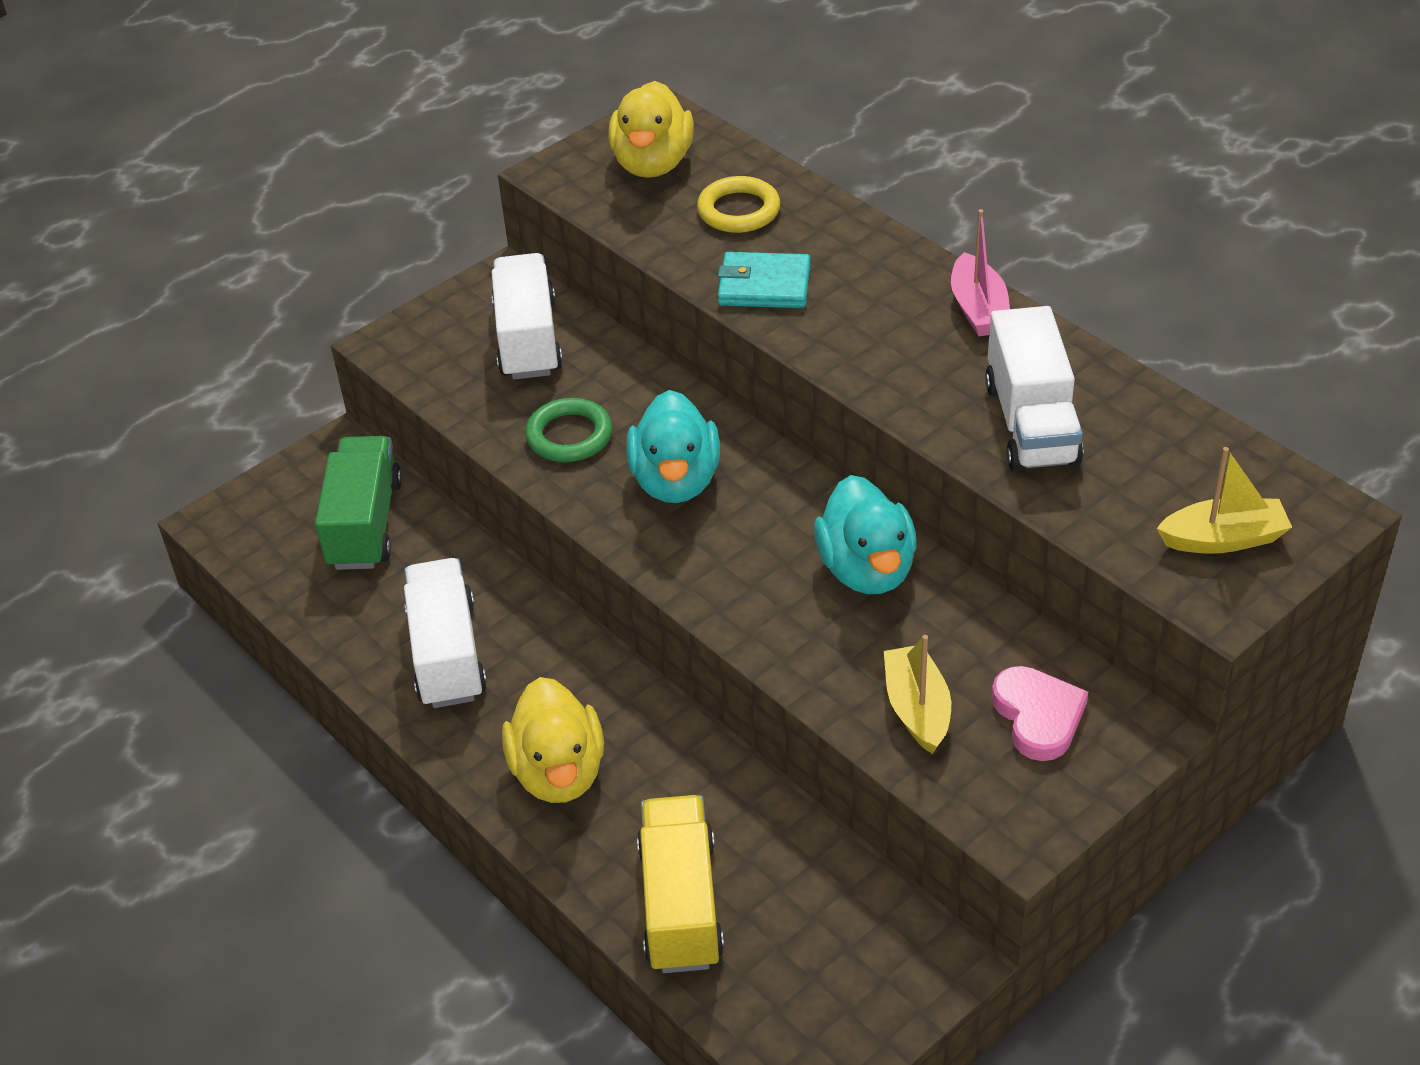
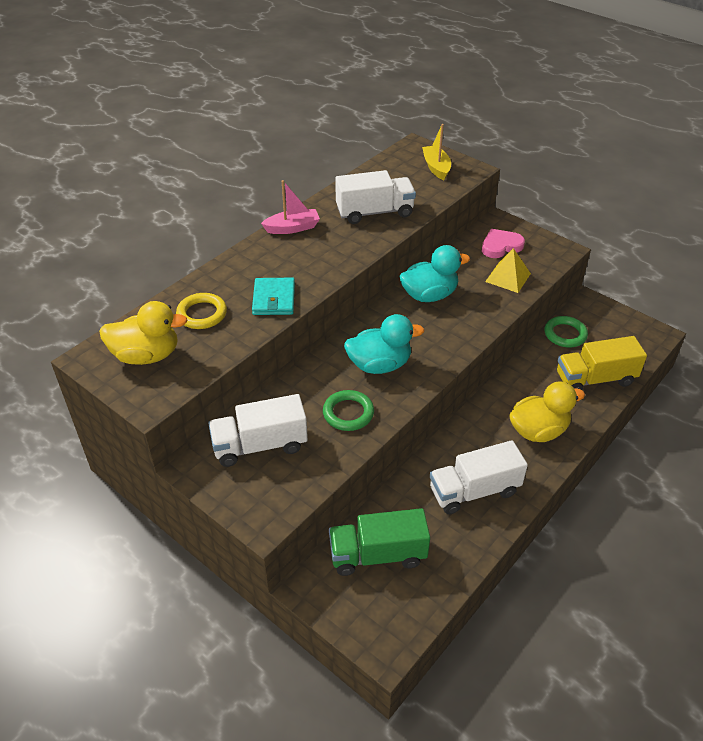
camera: 100 degrees left, 0 degrees up
(831, 883) = (565, 334): none -> green ring
(917, 708) = (508, 277): yellow boat -> yellow pyramid

